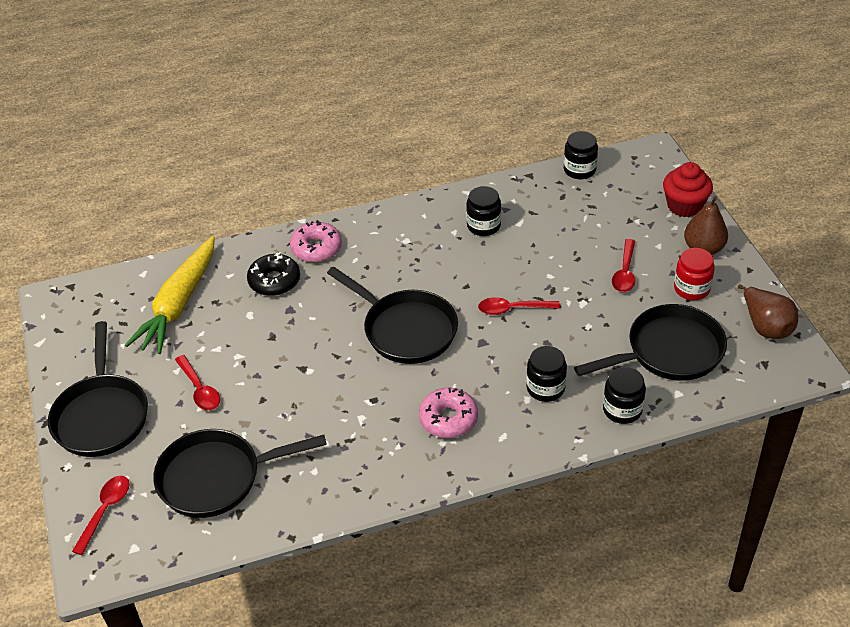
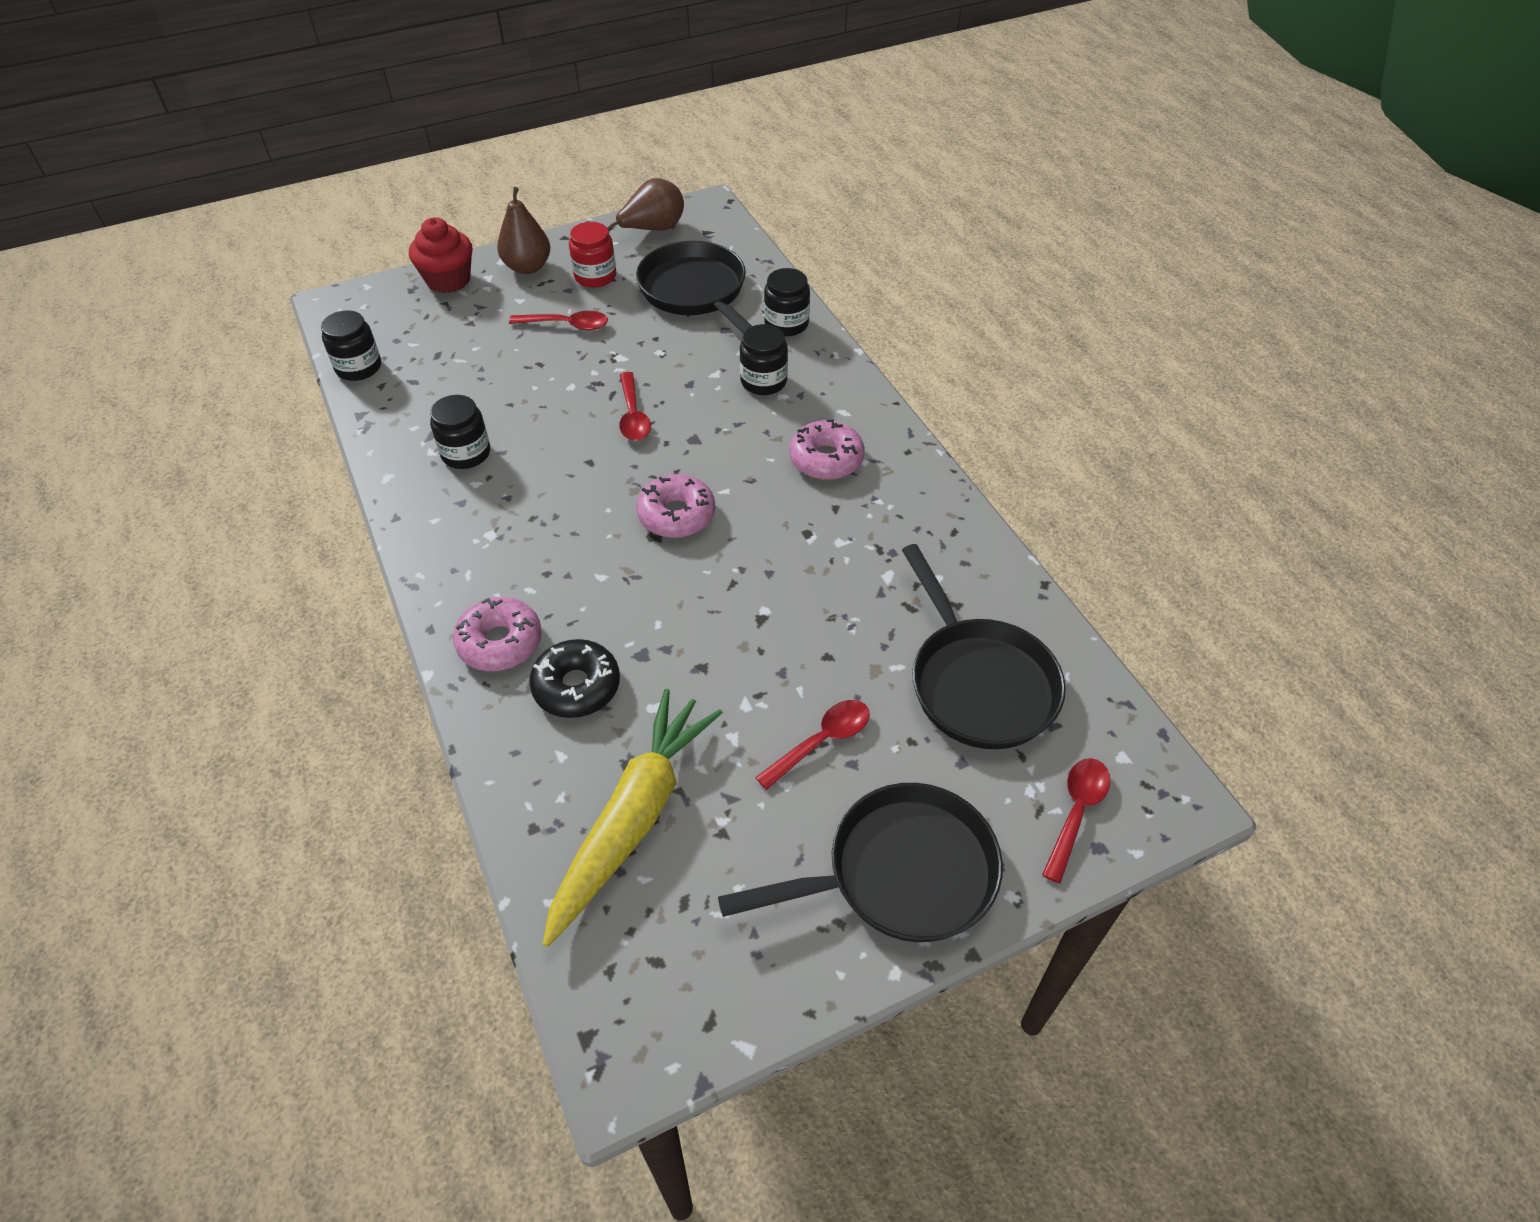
camera: 100 degrees left, 5 degrees up
(105, 511) = (1076, 812): red spoon -> red spoon turned 105 degrees clockwise
(179, 304) = (633, 819): yellow carrot -> yellow carrot turned 75 degrees counterclockwise
(405, 330) = (676, 515): black pan -> pink donut

